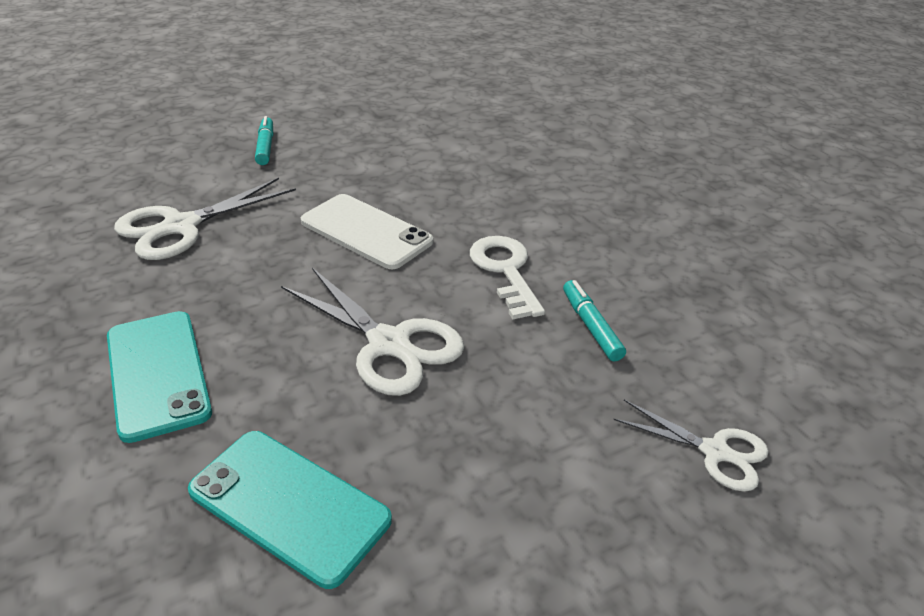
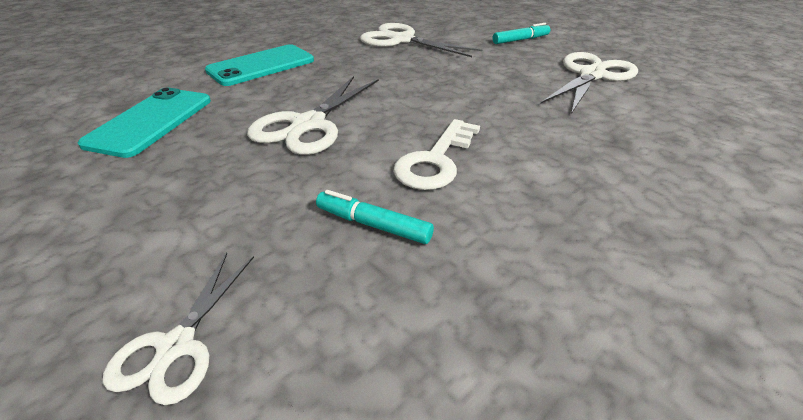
camera: 75 degrees right, 0 degrees up
(366, 232) = (444, 91): white phone -> none
(389, 141) = (591, 75): none -> white scissors
(505, 271) = (435, 161): white key -> white key turned 150 degrees clockwise
(591, 326) = (373, 224): turquoise marker -> turquoise marker turned 120 degrees counterclockwise

